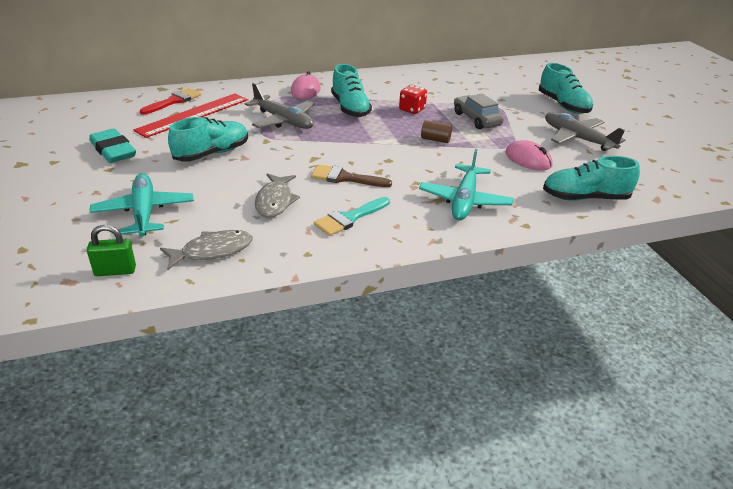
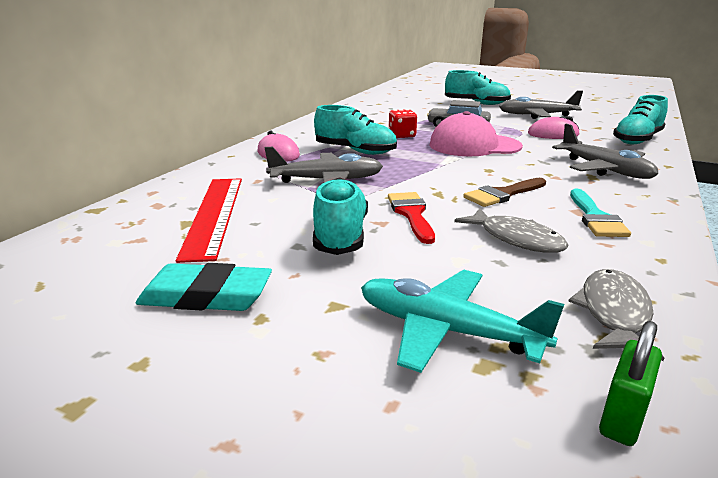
camera: 45 degrees left, 10 degrees down
(174, 101) = (150, 213): red brush -> red brush (411, 214)
(435, 139) = (474, 146): brown cylinder -> pink cap
(464, 200) = (604, 169): turquoise plane -> grey plane

